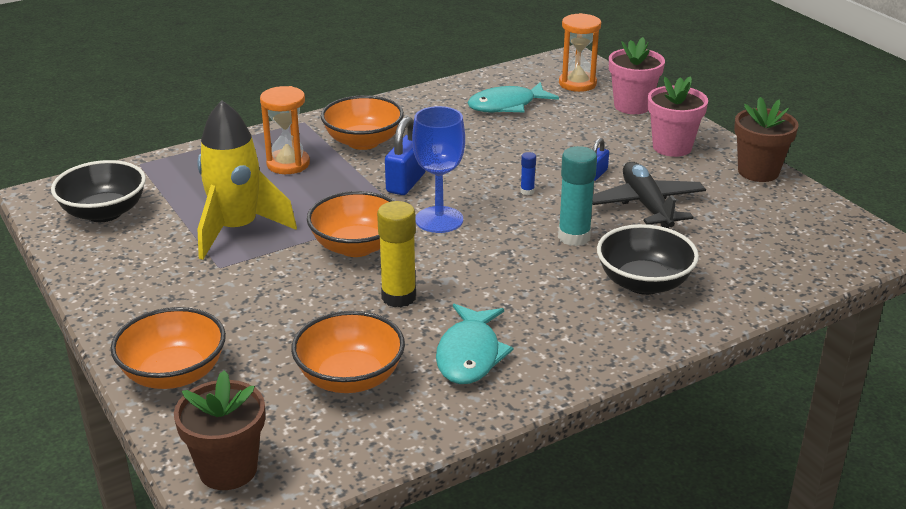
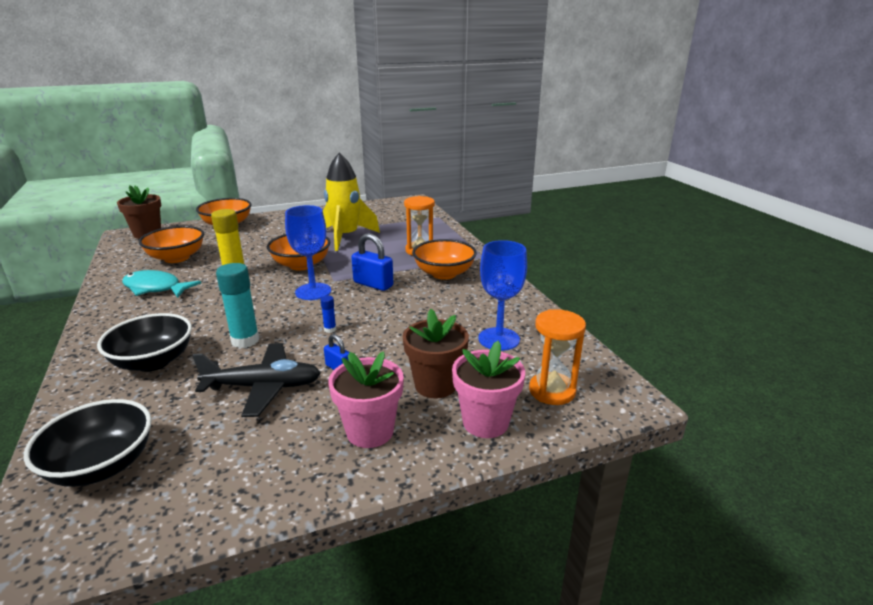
camera: 100 degrees right, 5 degrees down
(104, 212) = (386, 211): black bowl -> black bowl (102, 466)
(506, 105) = (498, 339): turquoise fish -> blue goblet
(758, 172) = (274, 493): brown flower pot -> brown flower pot (435, 385)

